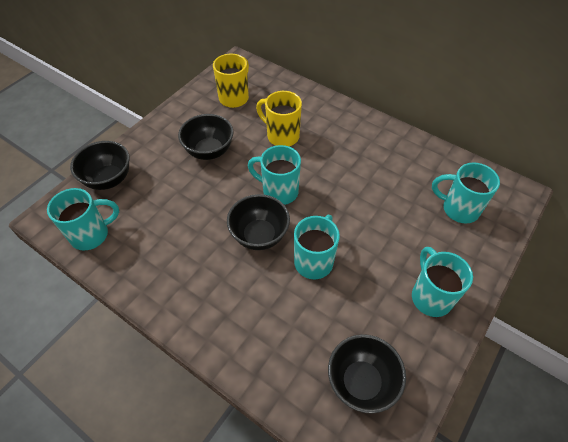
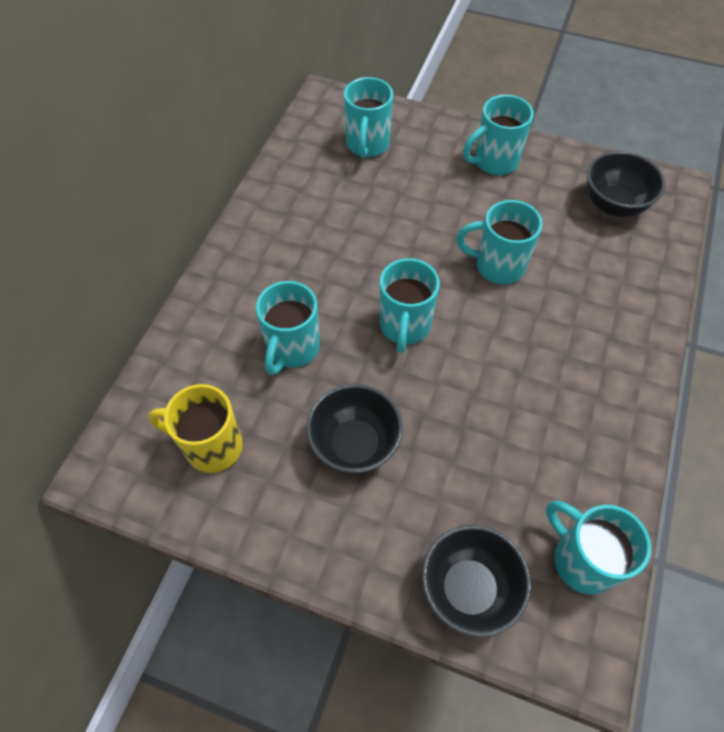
camera: 105 degrees left, 5 degrees up
(259, 235) = (486, 331): black bowl -> none
(281, 136) = (292, 349): yellow mug -> turquoise mug

